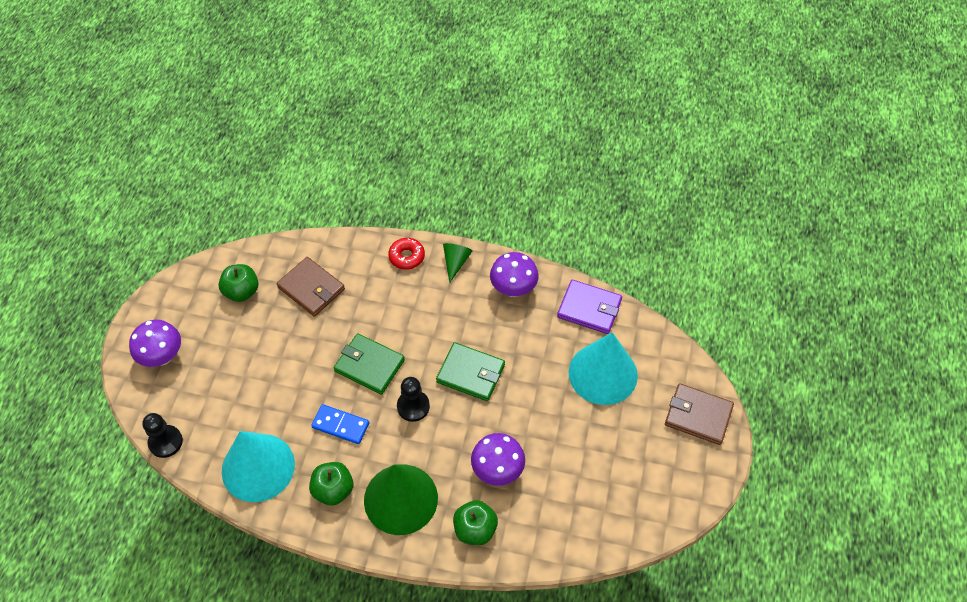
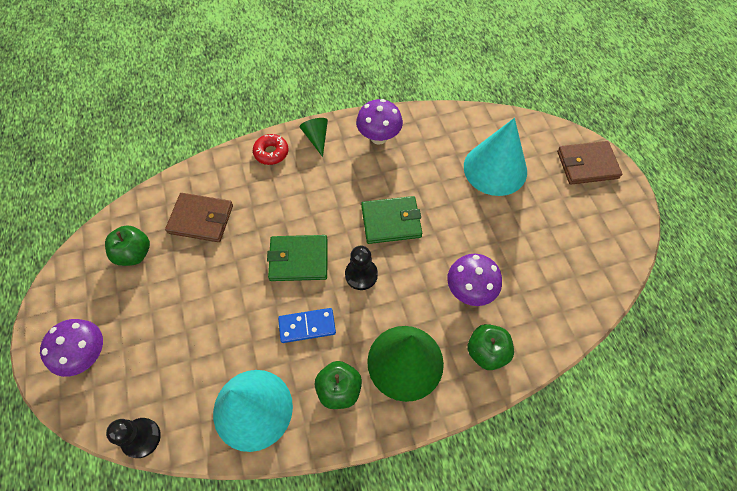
camera: 30 degrees left, 5 degrees up
(589, 308) = (449, 124): purple wallet -> none

